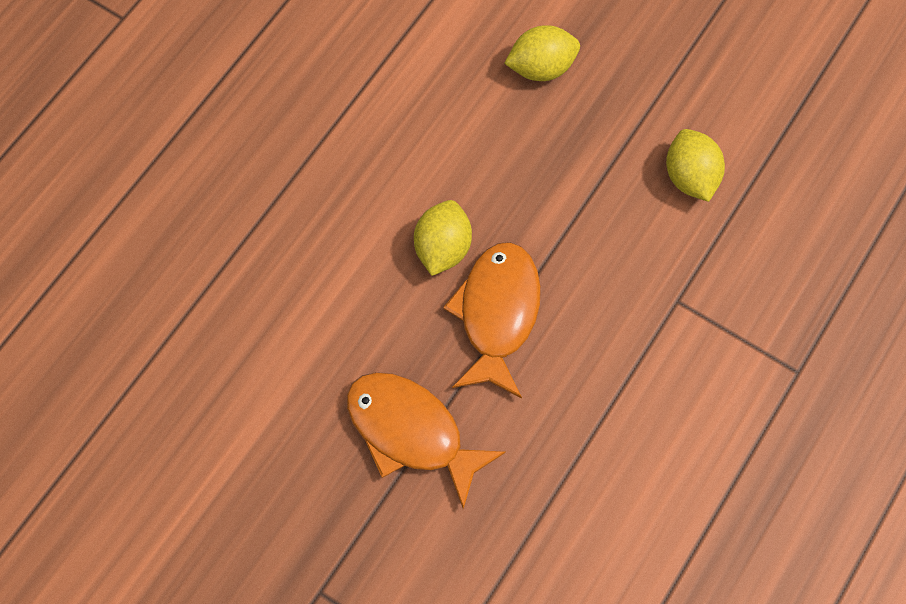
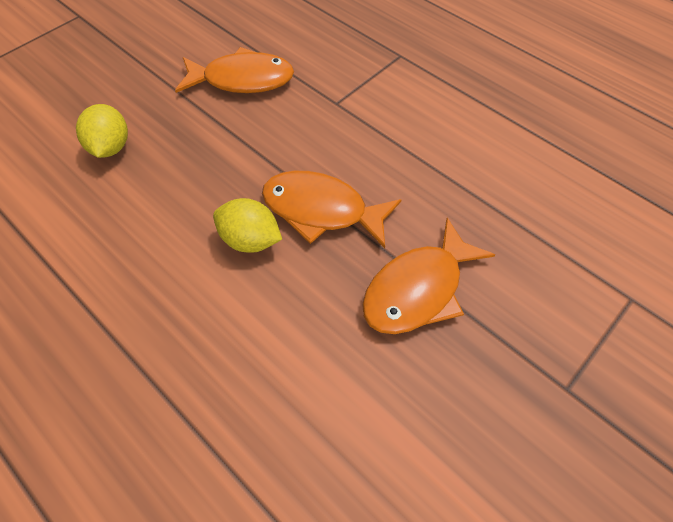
camera: 80 degrees left, 10 degrees down
(690, 177) = (242, 80): yellow lemon -> orange fish

